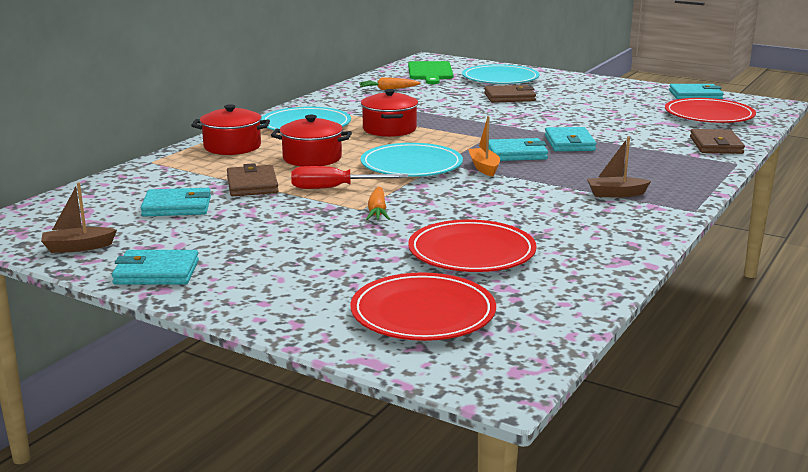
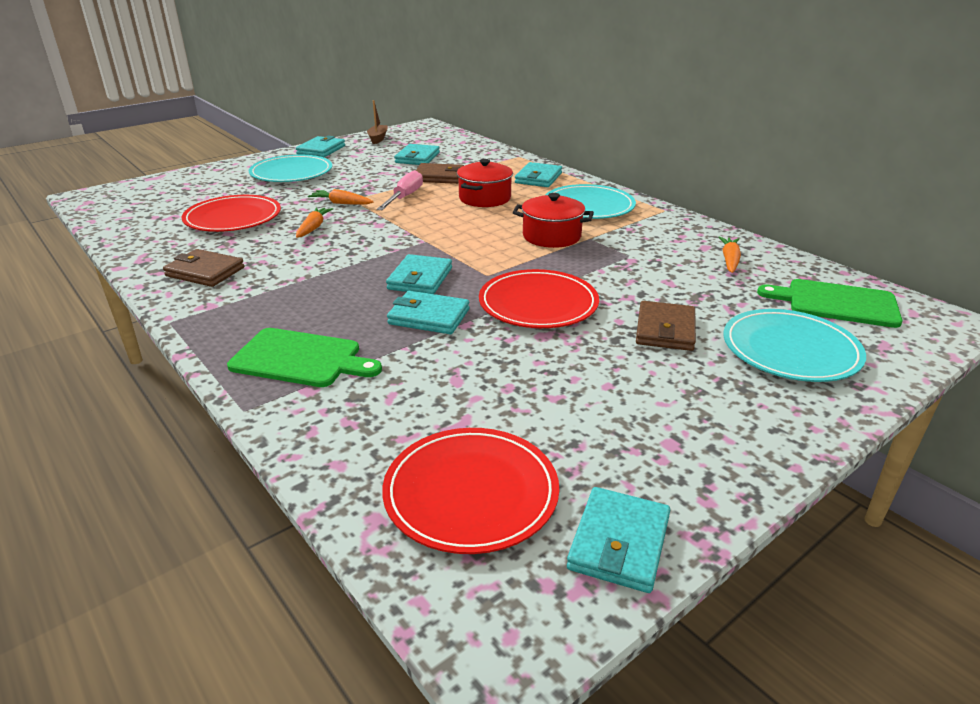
camera: 110 degrees right, 10 degrees up
(232, 147) = (538, 178): red pot -> turquoise wallet
(334, 188) = (404, 197): red screwdriver -> pink screwdriver
(411, 165) = (432, 228): turquoise plate -> turquoise plate (291, 173)
(423, 313) = (179, 193): red plate -> red plate (538, 303)
(458, 208) = (313, 228): none -> orange carrot
(484, 168) = (394, 255): orange boat -> none
(616, 194) = (257, 296): brown boat -> none
(670, 163) = (300, 359): none -> green cutting board
(716, 145) = (322, 425): brown wallet -> brown wallet (205, 272)

